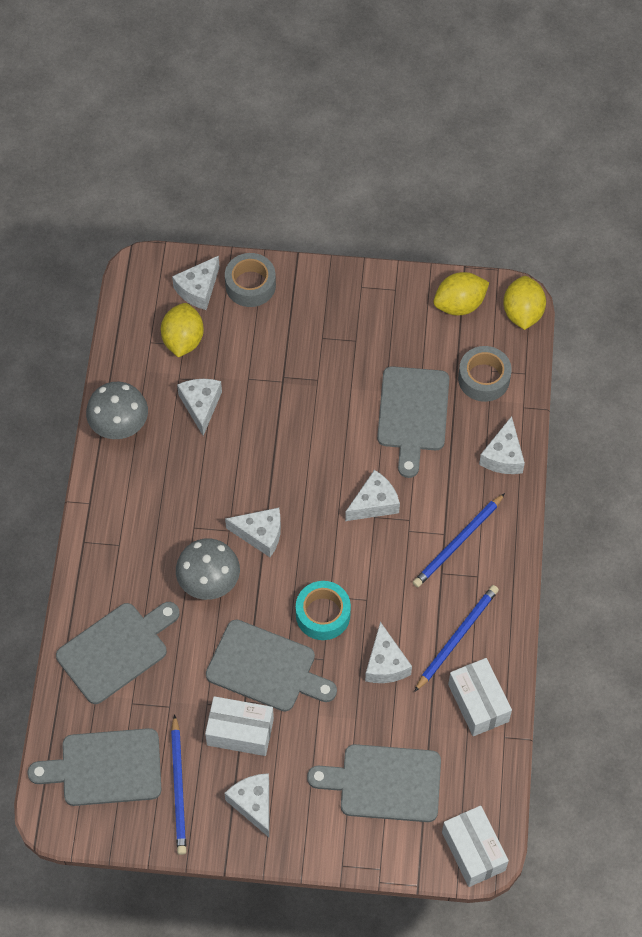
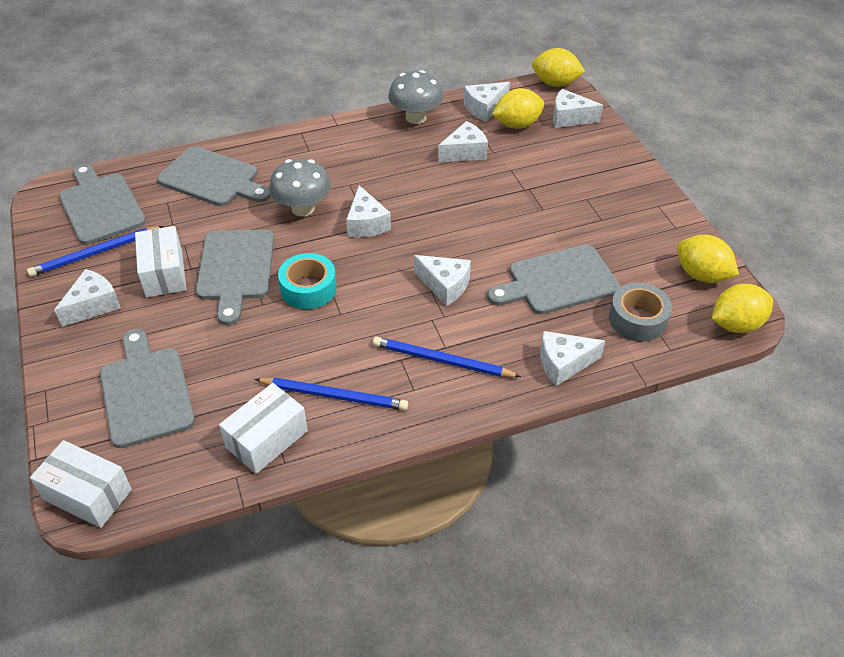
camera: 65 degrees right, 15 degrees down
(134, 272) = (555, 83): none -> yellow lemon
(250, 285) = (599, 143): grey tape -> none
(385, 664) = (278, 349): white cheese -> white cheese (484, 108)
(473, 851) = (88, 495): white box -> white box turned 75 degrees clockwise

